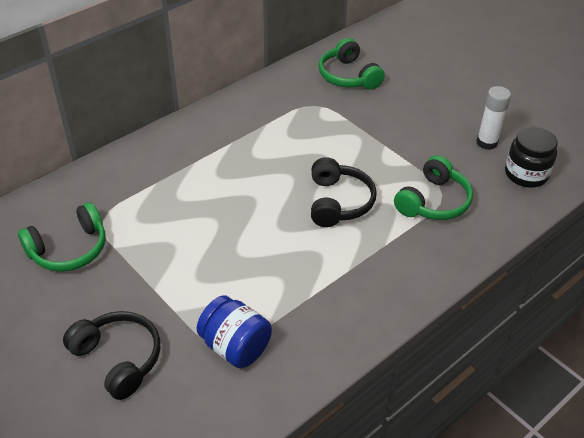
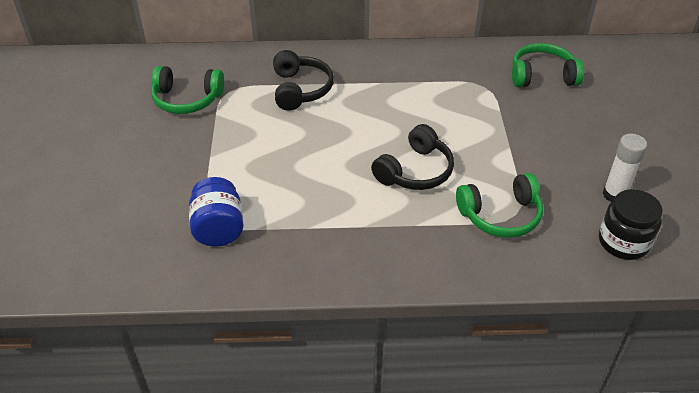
camera: 40 degrees right, 0 degrees up
(118, 359) = (138, 188): black headphones -> black headphones (300, 89)
(348, 76) = (542, 76): green headphones -> green headphones turned 75 degrees clockwise

